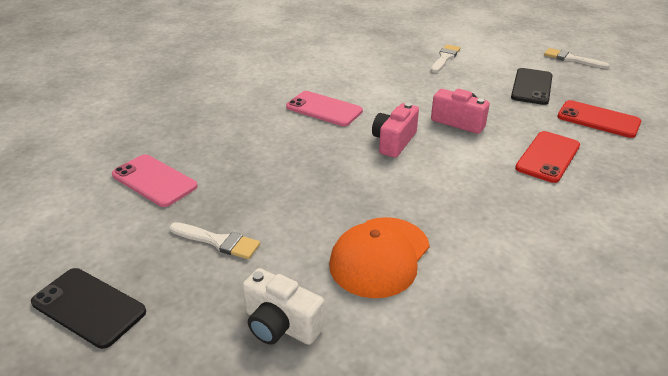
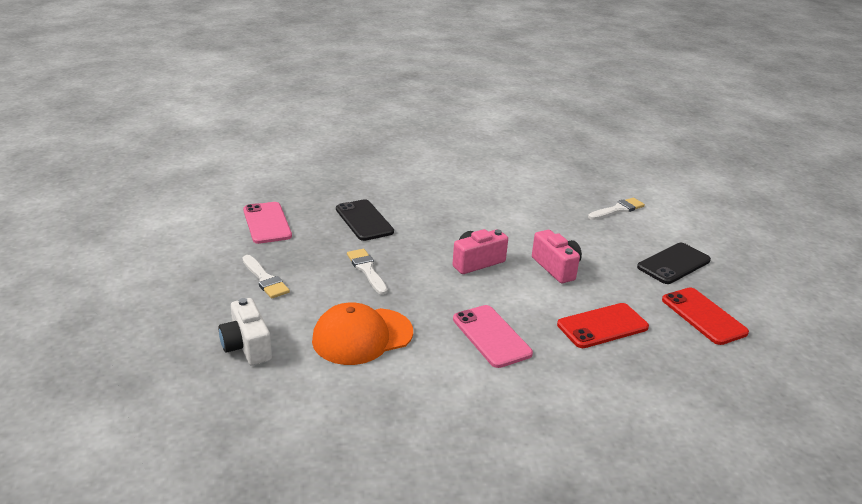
camera: 30 degrees right, 5 degrees down
(89, 307) = (151, 284): black phone -> black phone (364, 220)
(324, 109) = (449, 216): pink phone -> pink phone (491, 336)
(572, 59) = (759, 254): white brush -> white brush (367, 270)

